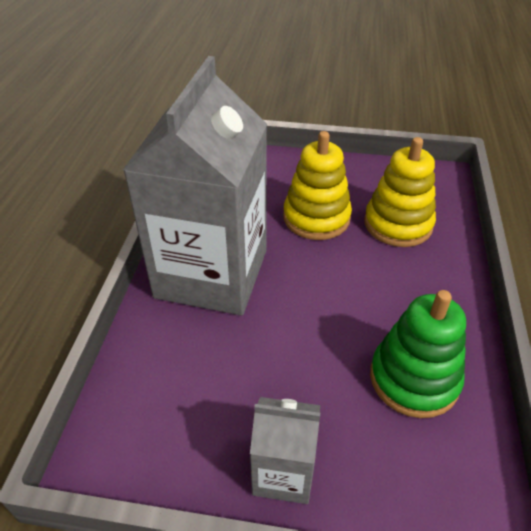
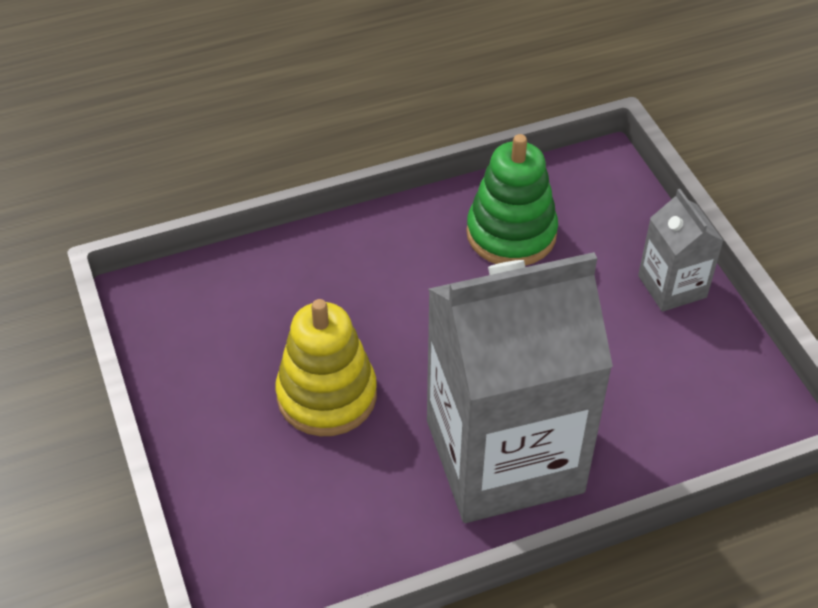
camera: 120 degrees left, 5 degrees up
(398, 224) = (286, 309): yellow stacking toy -> none

